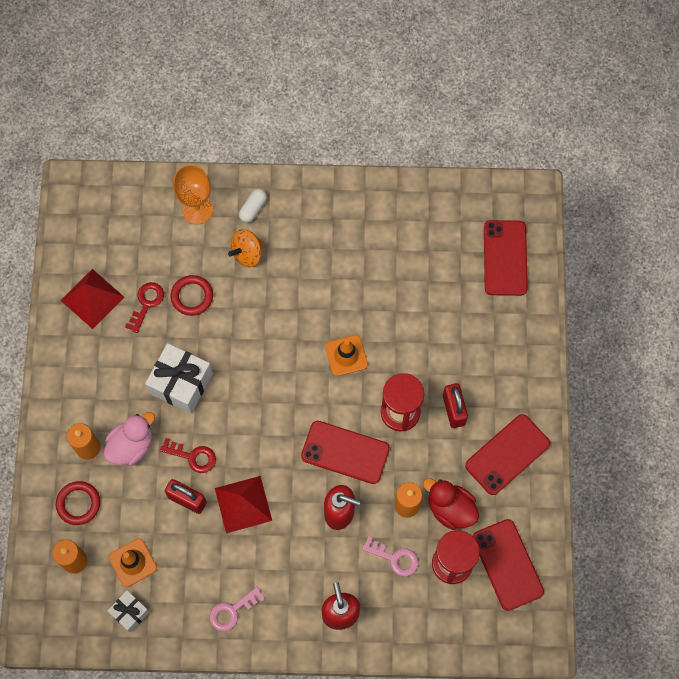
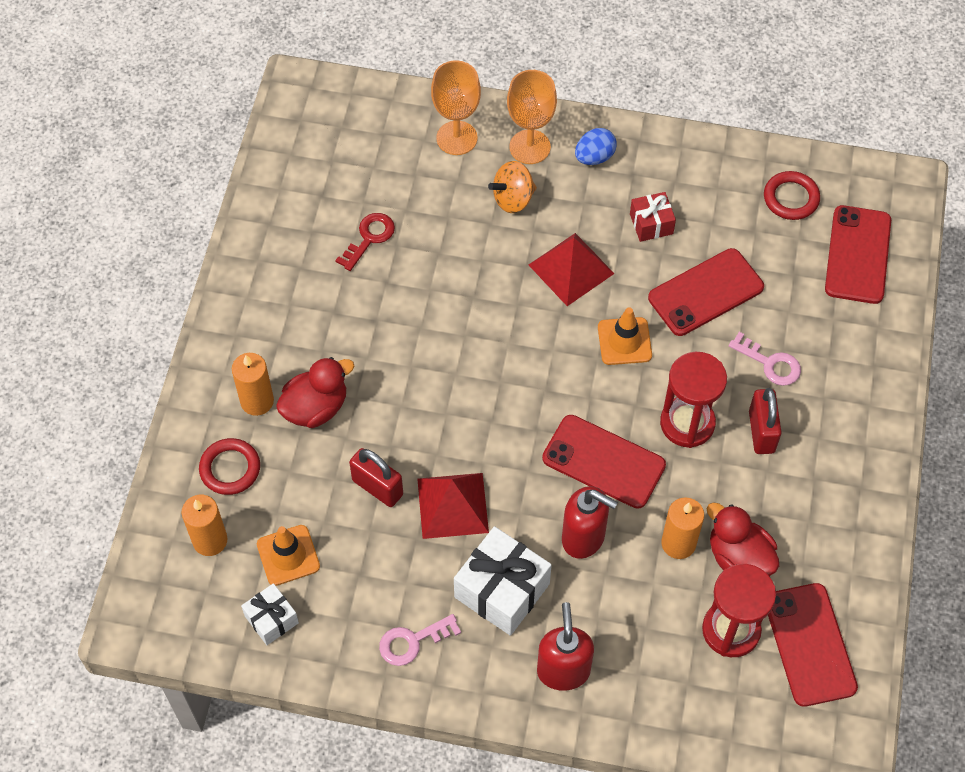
camera: 10 degrees right, 10 degrees down
(92, 298) = (299, 222): red pyramid -> red pyramid (571, 269)
(131, 445) = (316, 408): pink duck -> red duck
(181, 383) = (396, 341): white gift -> white gift (502, 590)
(192, 296) = (430, 239): red ring -> red ring (791, 198)
(193, 456) = (395, 434): red key -> none
(253, 208) = (530, 147): white capsule -> orange goblet
(302, 209) = (594, 157): none -> blue egg
(352, 257) = (651, 224): none -> red gift
(395, 558) = (651, 609): pink key -> pink key (770, 363)
(507, 454) = (828, 500): red phone -> red phone (705, 292)

